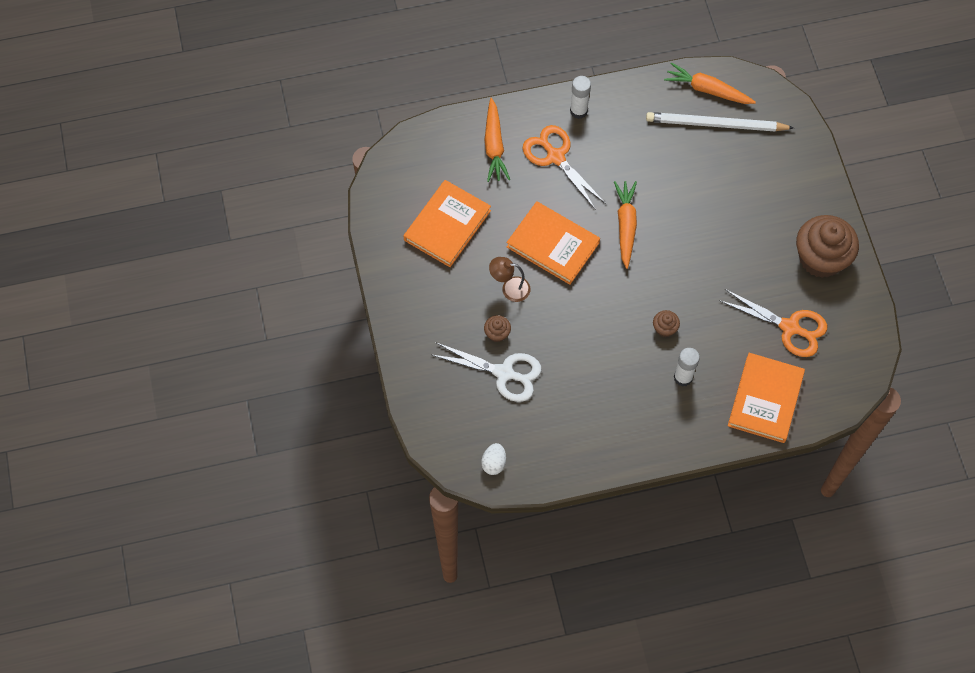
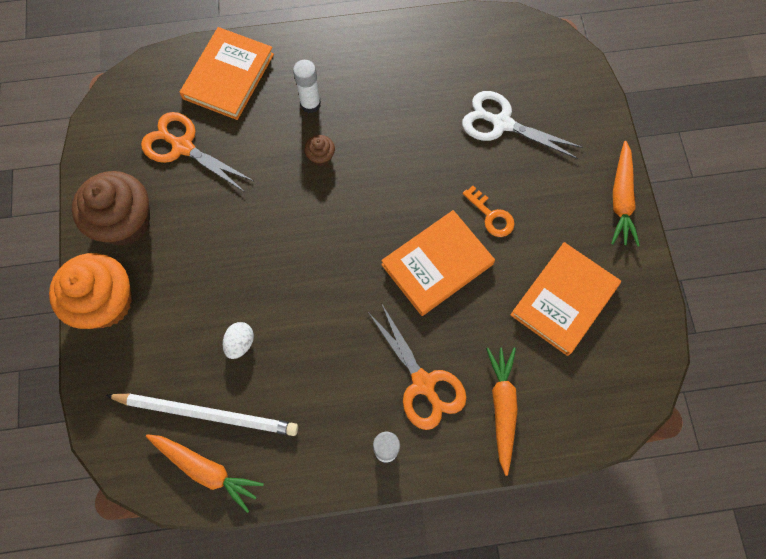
camera: 175 degrees left, 5 degrees up
(494, 463) = (516, 38): white egg -> white egg (240, 343)
(497, 333) = (508, 166): brown cupcake -> none
(509, 288) = (491, 216): brown lamp -> orange key
(553, 245) = (437, 264): orange book -> orange book turned 75 degrees counterclockwise
(625, 226) = (346, 281): orange carrot -> orange carrot (621, 199)
(816, 195) = (105, 302): none -> orange cupcake

